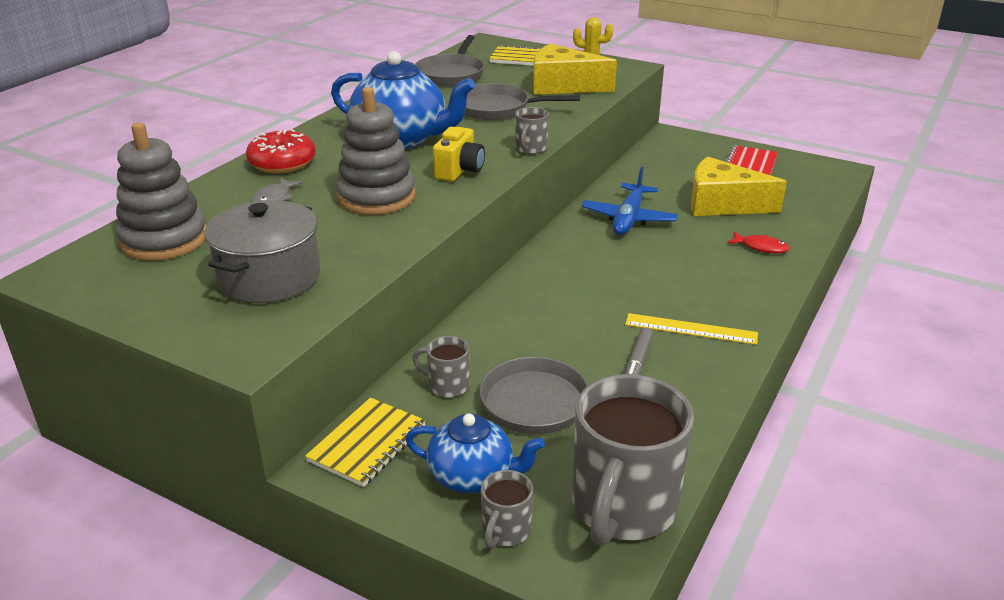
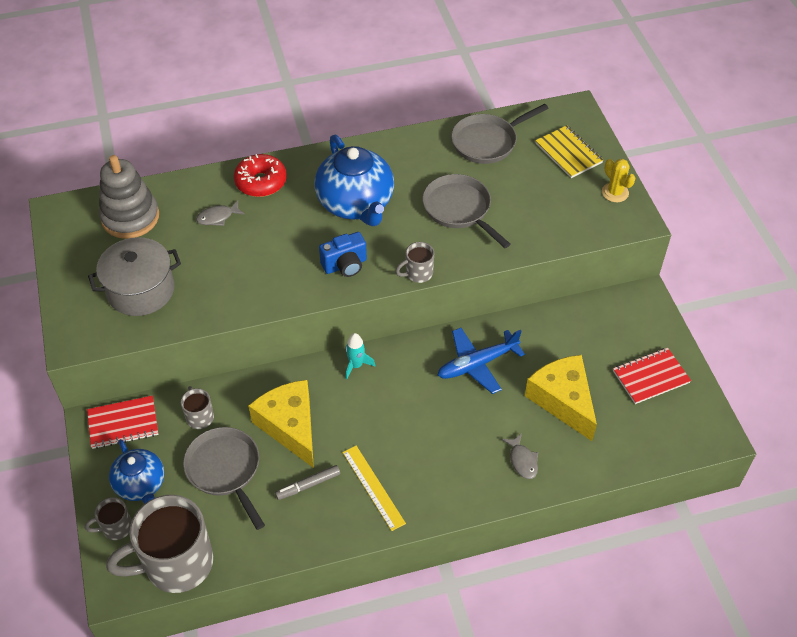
camera: 45 degrees right, 20 degrees up
(367, 443) = (123, 423): yellow notebook -> red notebook
(376, 197) = (269, 257): grey stacking toy -> none
(459, 171) = (345, 265): yellow camera -> blue camera
(536, 269) = (356, 365): none -> turquoise rocket
(563, 86) = (545, 212): yellow cheese -> yellow cheese (290, 426)
(761, 247) = (522, 460): red fish -> grey fish

